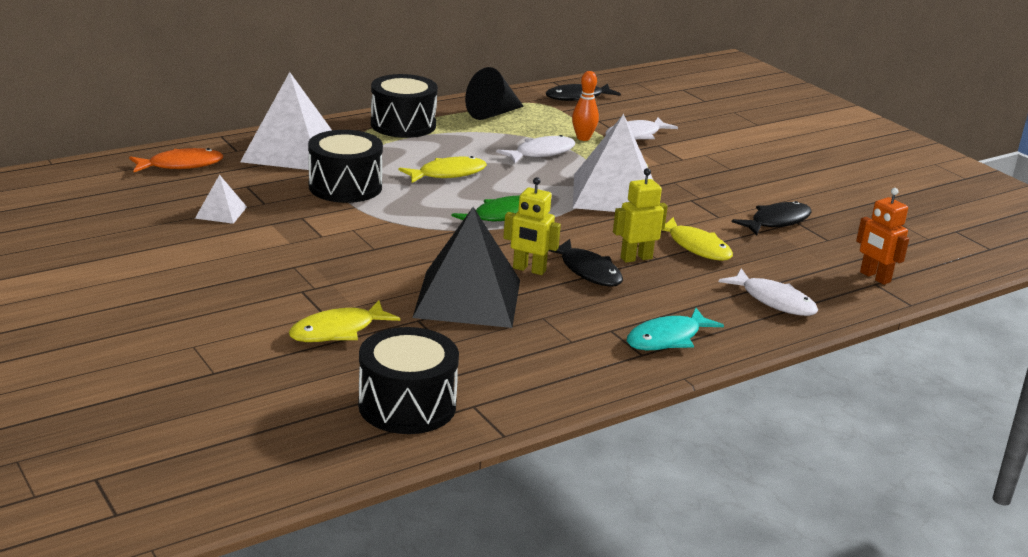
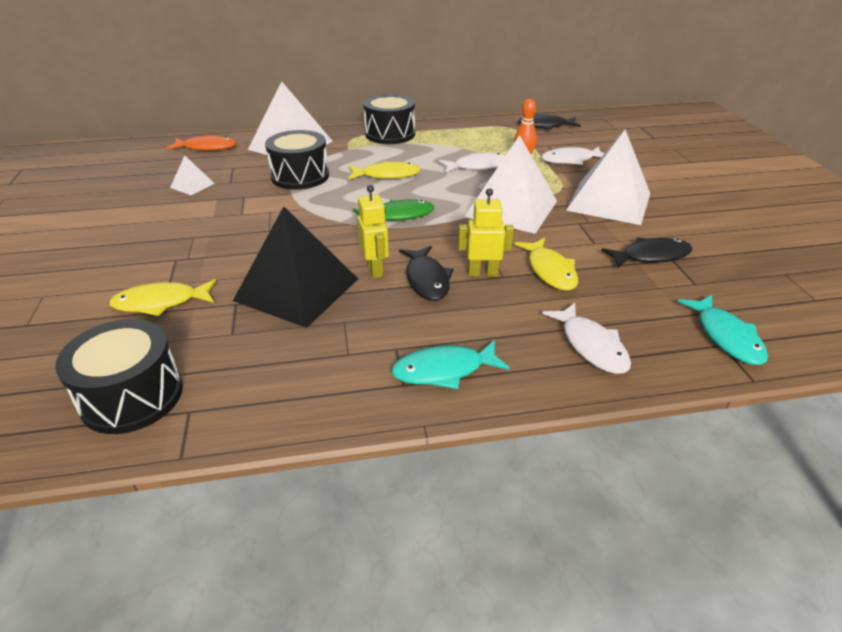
camera: 25 degrees right, 10 degrees up
(492, 113) = (466, 132): black cone -> none
(529, 269) = (375, 269): yellow robot -> yellow robot turned 150 degrees counterclockwise
(705, 175) = (609, 201): none -> white pyramid
(874, 277) = (726, 337): orange robot -> turquoise fish

